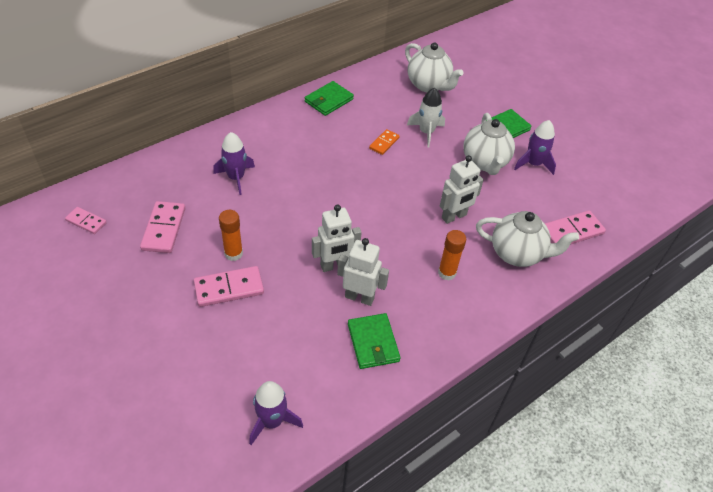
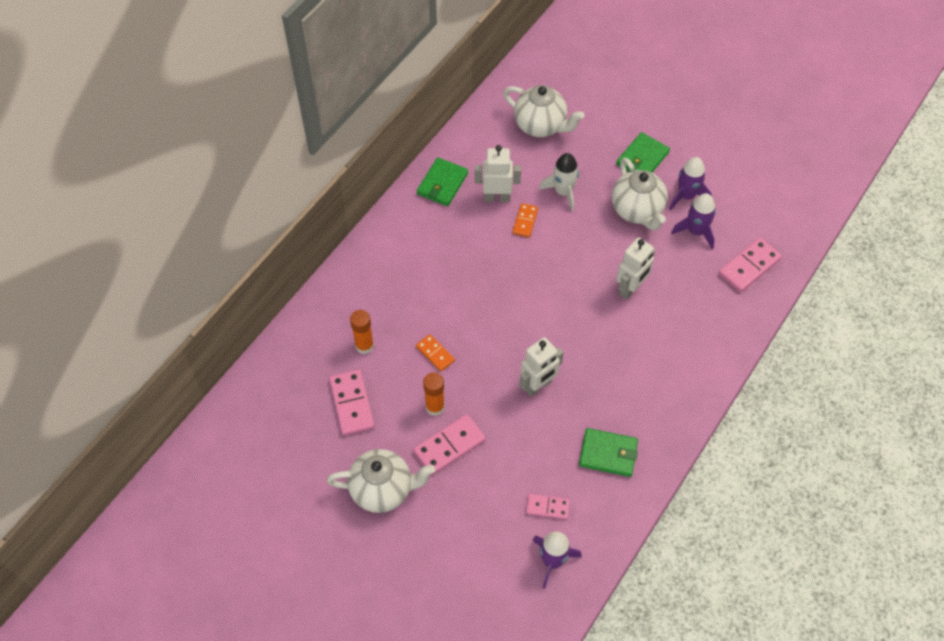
camera: 15 degrees left, 10 degrees up
(86, 221) = (269, 423): pink domino -> pink domino (547, 507)
(236, 178) = (393, 318): purple rocket -> purple rocket (696, 231)
(257, 214) = (435, 353): none -> orange domino
(359, 297) = (576, 411): white robot -> white robot (497, 197)
(373, 343) = (608, 454): green wallet -> green wallet turned 45 degrees counterclockwise
(447, 273) = (647, 356): orange glue stick -> orange glue stick (364, 346)
(517, 254) = (706, 311): white teapot -> white teapot (383, 489)

